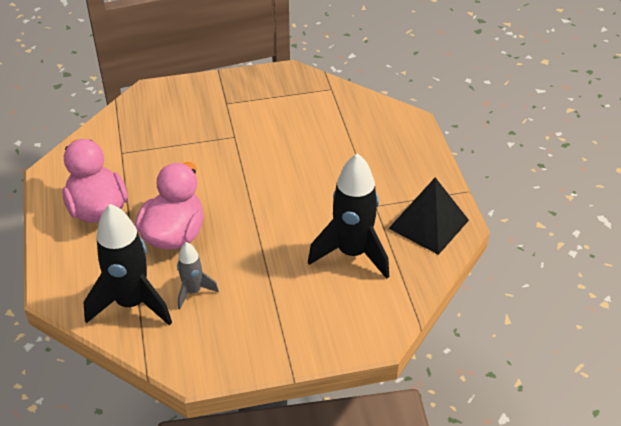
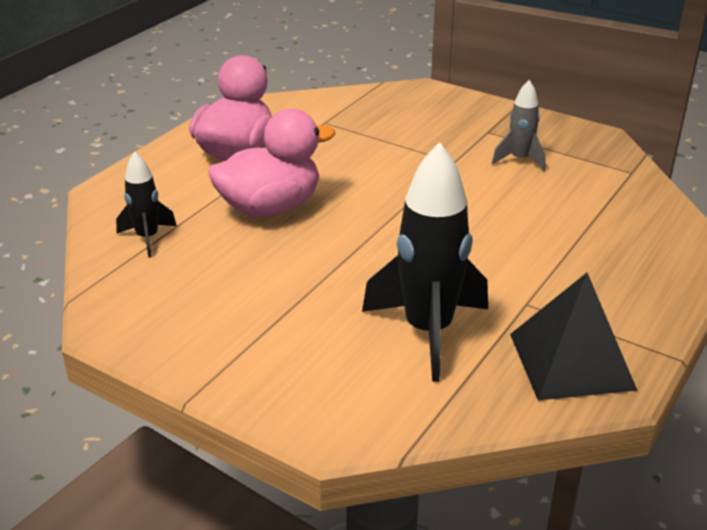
camera: 45 degrees right, 10 degrees down
(132, 303) = (147, 238): black rocket -> black rocket, size x0.53
(193, 291) = (213, 262): grey rocket -> grey rocket (519, 160)

